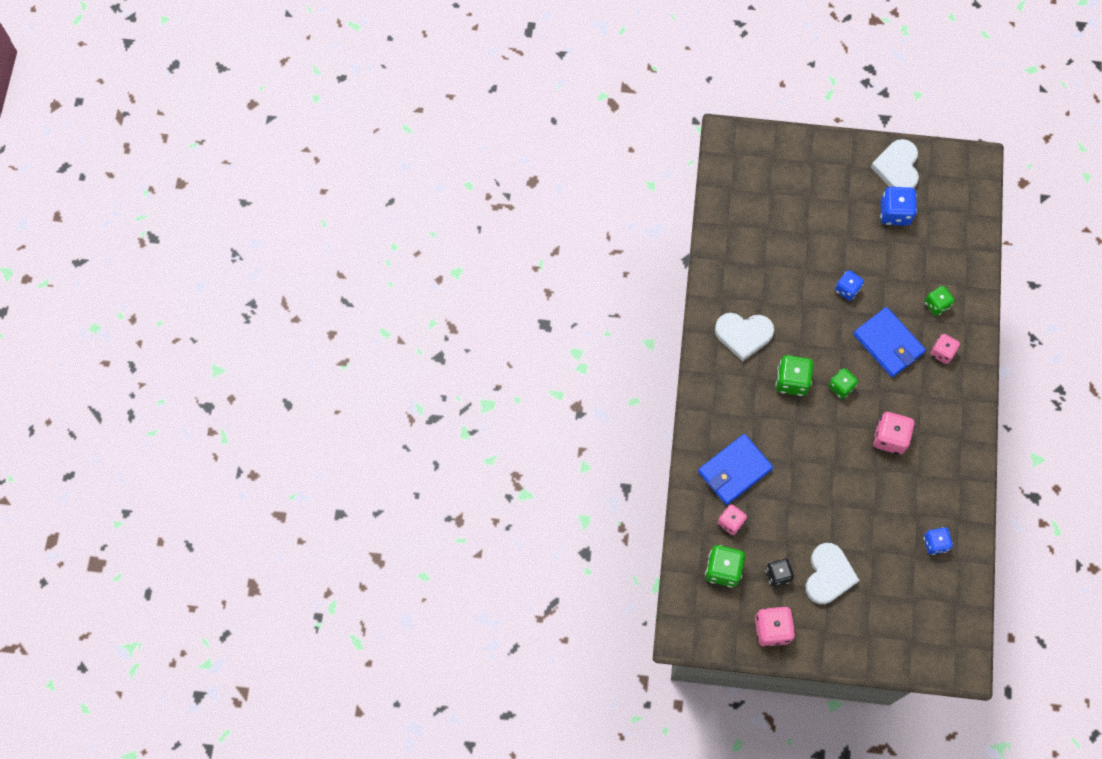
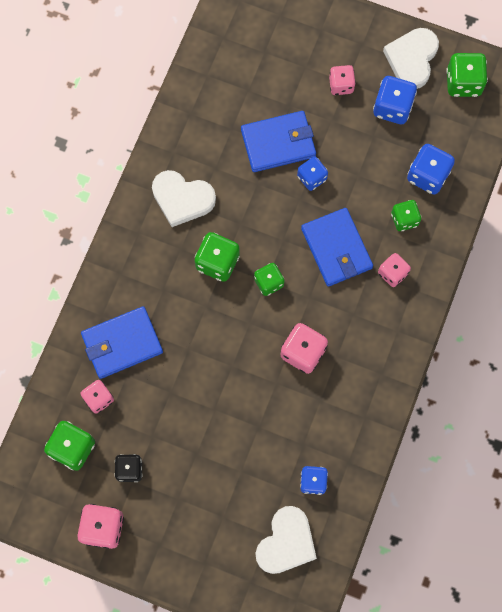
camera: 15 degrees right, 5 degrees up
(809, 267) = (278, 143): none -> blue wallet
(828, 575) = (184, 485): white heart -> white heart (286, 542)
(845, 205) = (341, 85): none -> pink dice
(943, 263) = (427, 175): none -> blue dice
(947, 177) = (463, 83): none -> green dice

